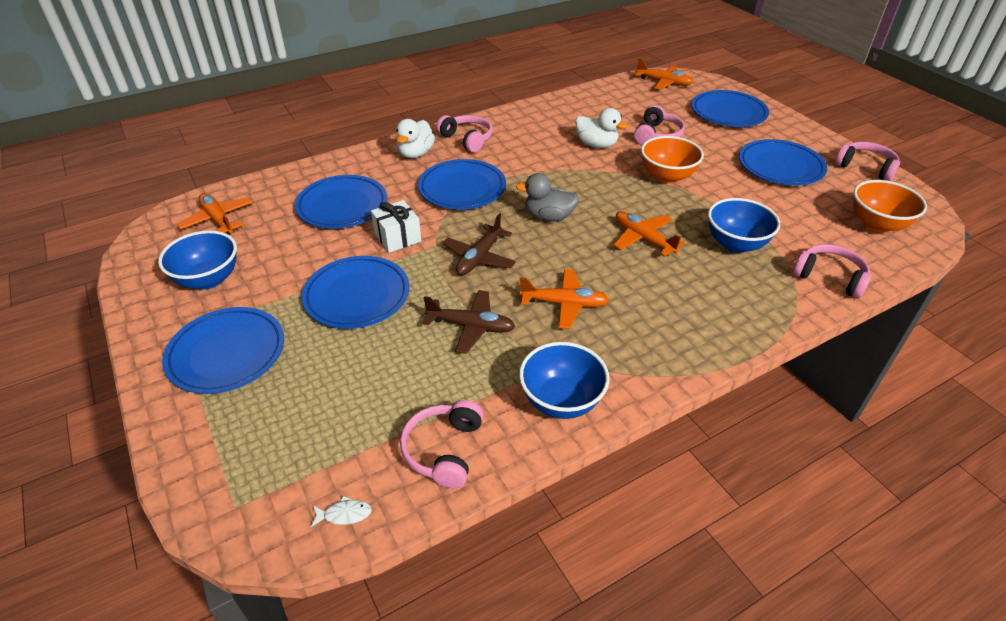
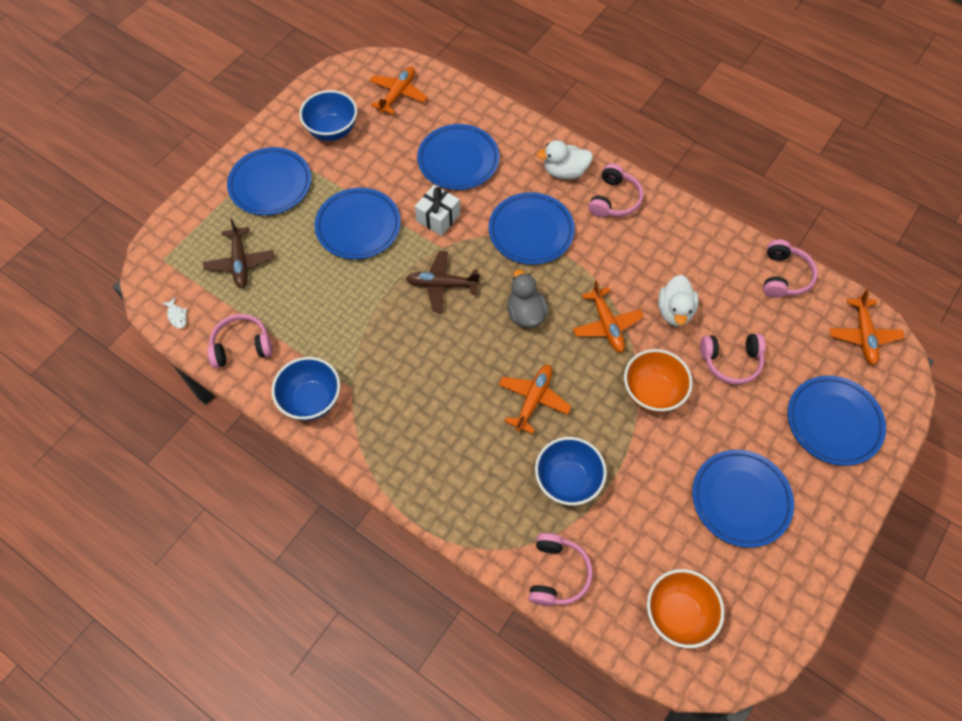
camera: 65 degrees right, 20 degrees up
(471, 326) = (360, 313): brown plane -> brown plane (240, 262)
(564, 304) = (415, 366): orange plane -> orange plane (606, 325)
(865, 168) = (796, 593): pink headphones -> pink headphones (784, 276)

